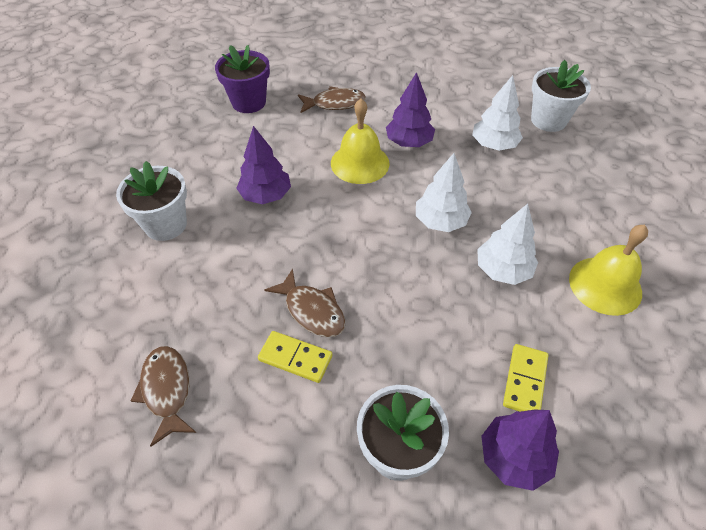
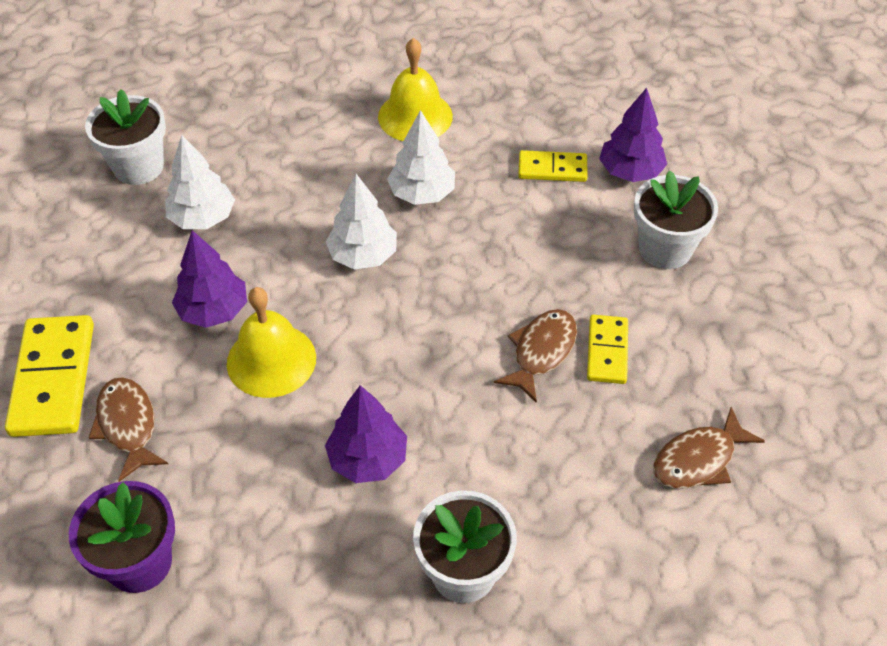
camera: 105 degrees left, 0 degrees up
(378, 80) = (53, 379): none -> yellow domino

